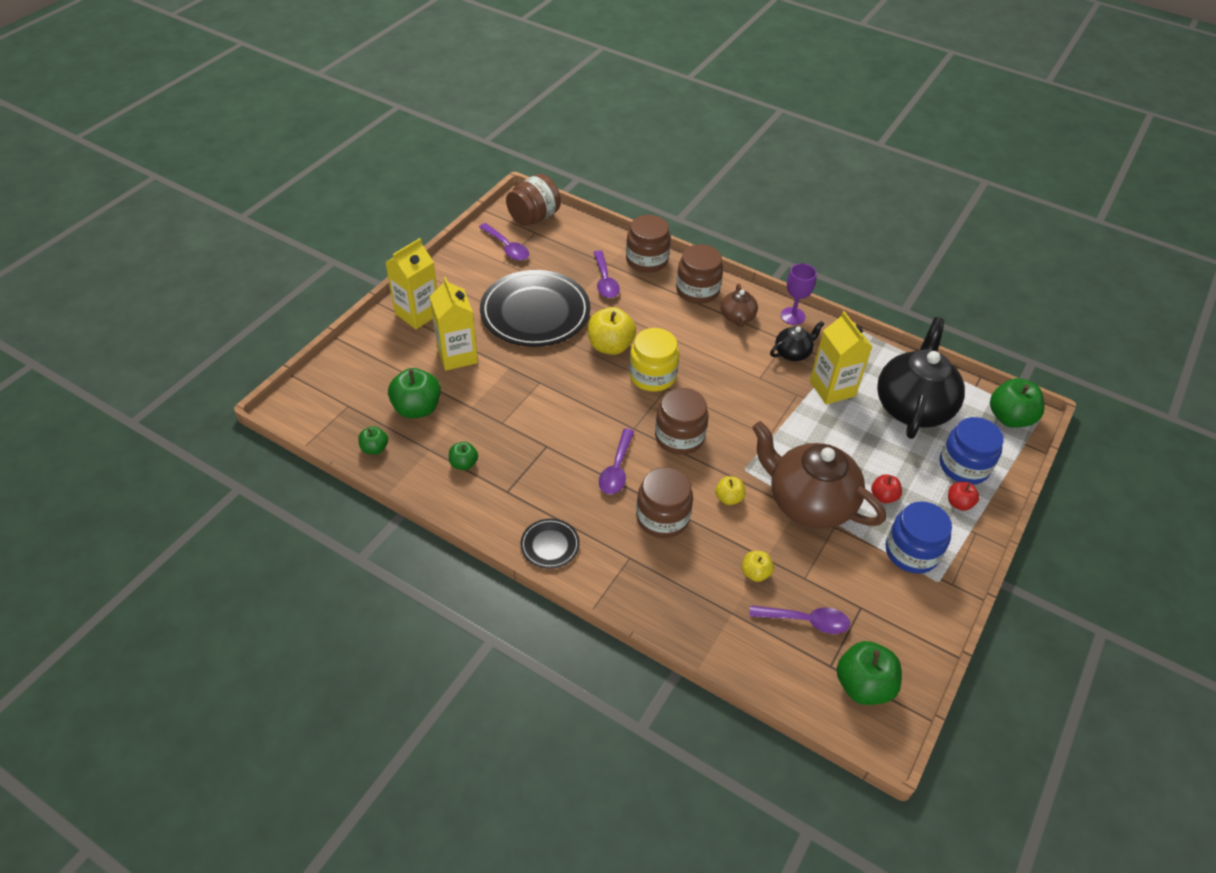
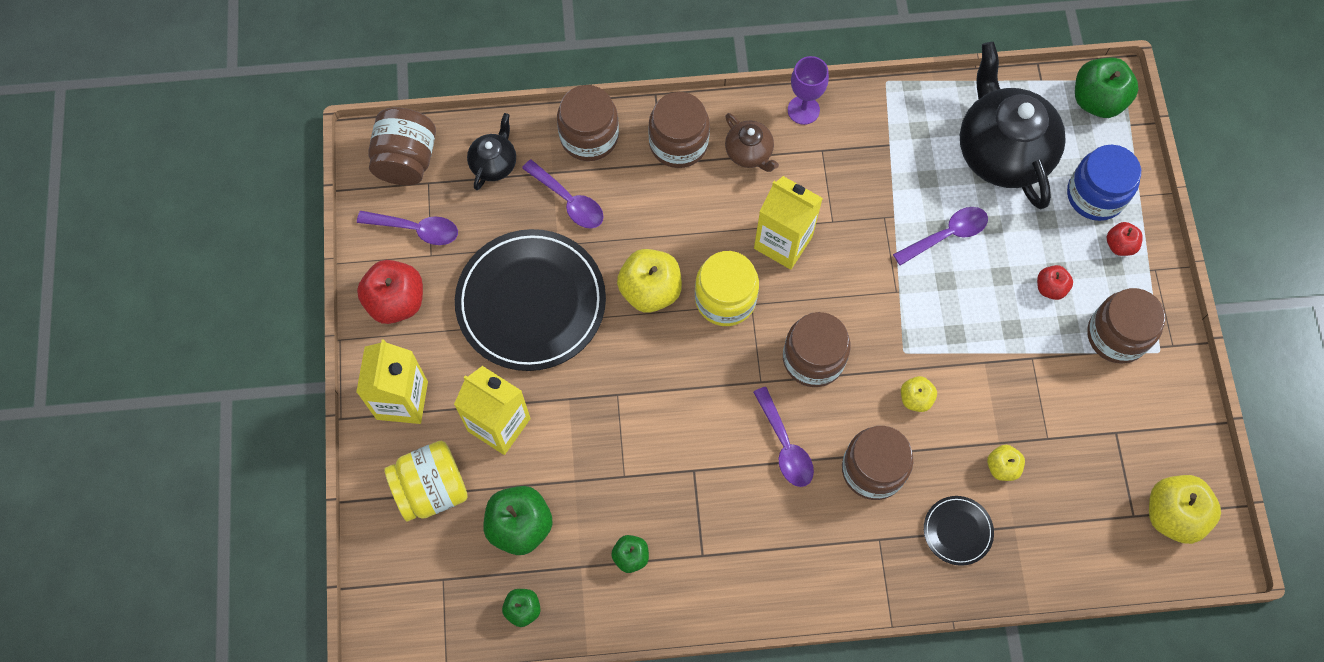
camera: 35 degrees left, 20 degrees up
(388, 361) = (431, 489): none -> yellow jar
(462, 271) = (396, 301): none -> red apple
(550, 545) = (795, 584): black plate -> black plate (957, 531)
(793, 353) = (840, 162): black teapot -> black teapot (494, 163)
(806, 621) = (1081, 485): purple spoon -> purple spoon (947, 235)
(808, 502) = (990, 347): brown teapot -> none
(832, 388) = (911, 184): yellow carton -> yellow carton (783, 242)
(863, 685) = (1172, 514): green apple -> yellow apple
(911, 552) = (1116, 335): blue jar -> brown jar

